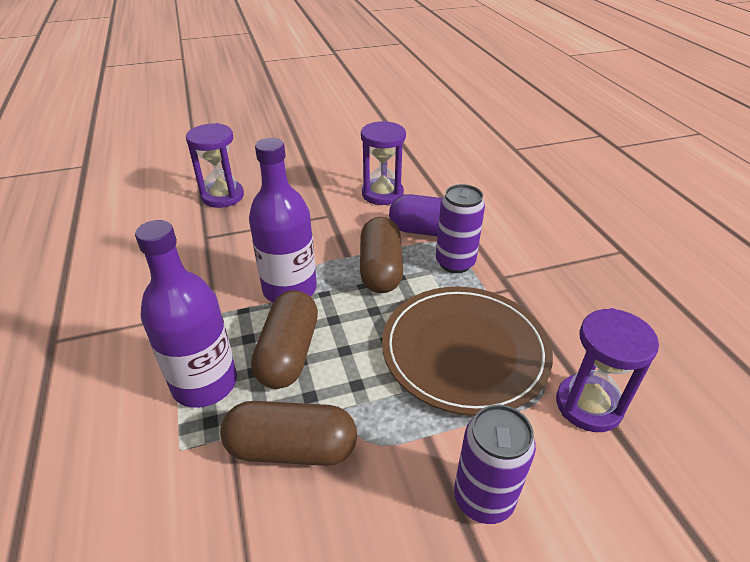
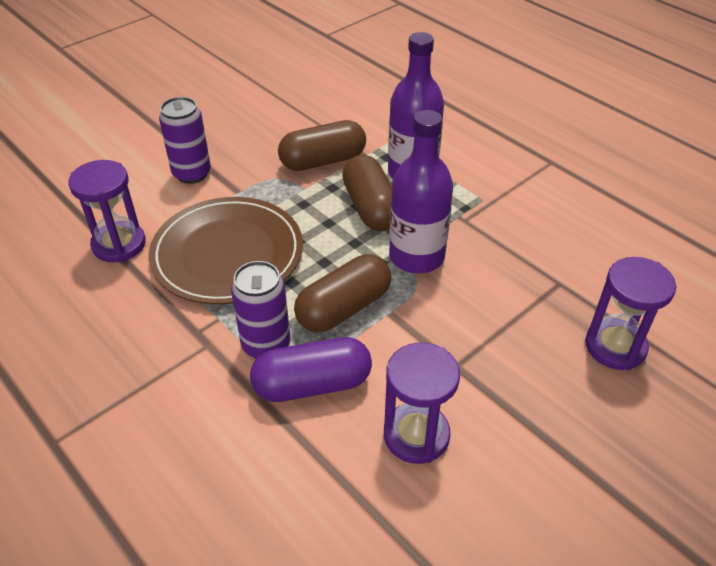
camera: 155 degrees right, 5 degrees up
(381, 269) = (344, 308): brown capsule -> brown capsule turned 75 degrees clockwise

